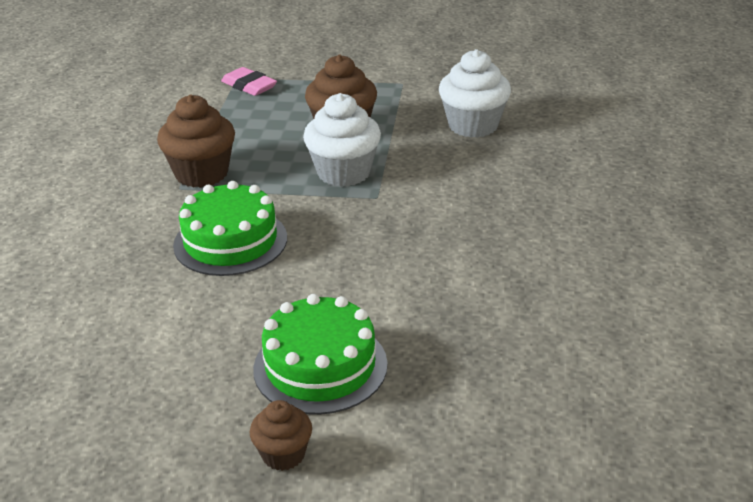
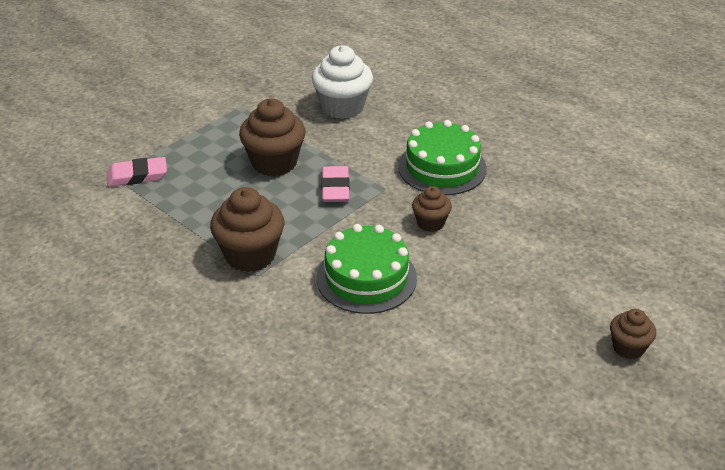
camera: 55 degrees left, 5 degrees up
(320, 366) = (555, 296): green cake -> green cake (442, 167)
(344, 173) = (335, 188): white cupcake -> pink eraser
(353, 242) = (430, 223): none -> brown cupcake

